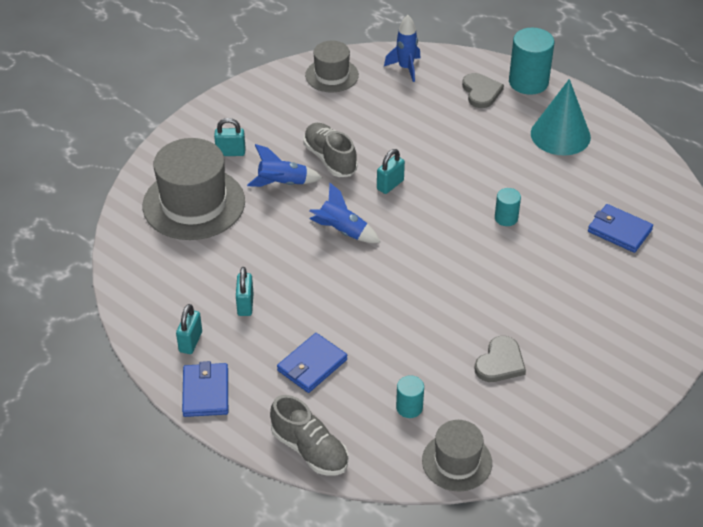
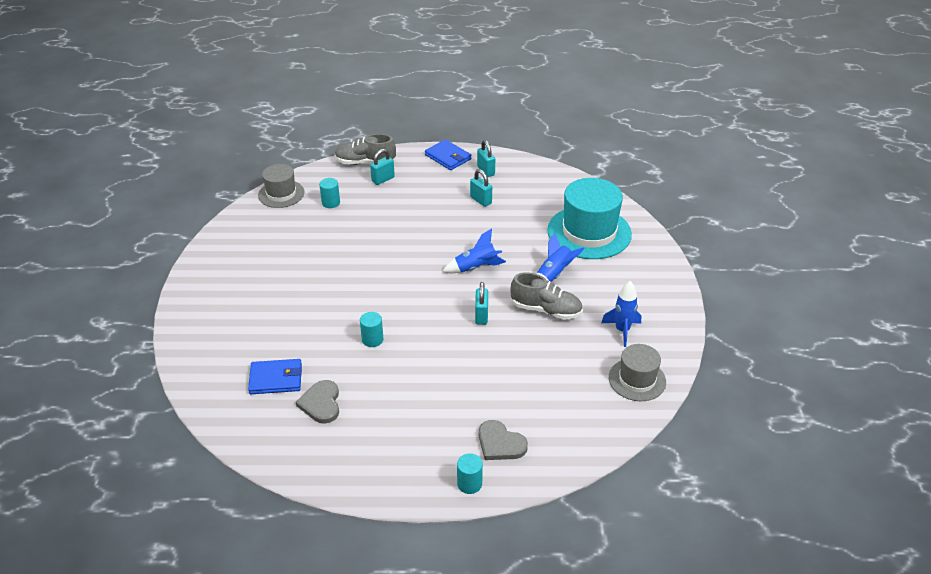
camera: 140 degrees right, 5 degrees down
(194, 203) = (589, 232): grey hat -> turquoise hat
(231, 152) = (616, 275): turquoise padlock -> turquoise padlock (383, 179)
(312, 365) = (407, 193): blue wallet -> none
(405, 68) = (590, 427): blue rocket -> blue rocket (622, 330)
(500, 362) = (296, 249): grey heart -> grey heart (321, 403)
(528, 82) = (469, 484): turquoise cylinder -> turquoise cylinder, size x0.53
(560, 135) = (391, 441): turquoise cone -> none

